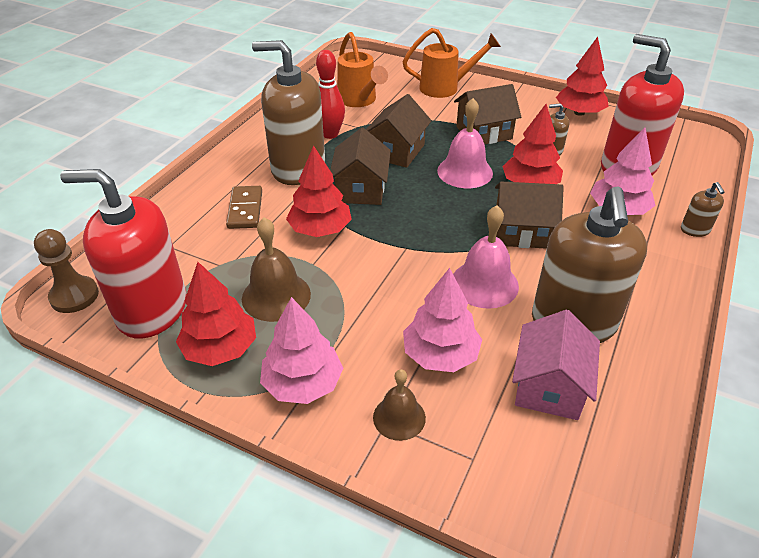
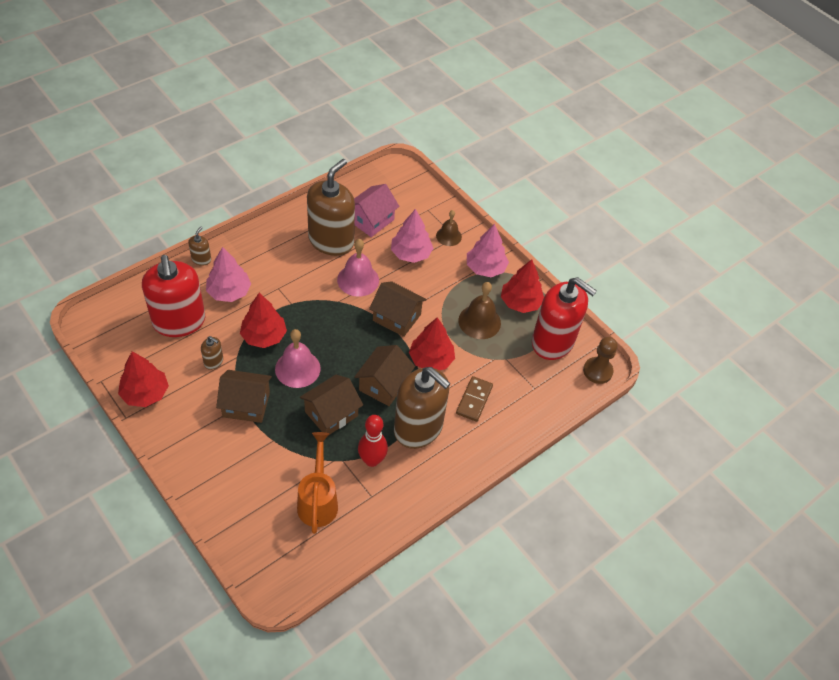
camera: 160 degrees left, 10 degrees up
(446, 88) = (223, 484): orange watering can -> none
(522, 231) = (305, 303): brown house -> brown house (396, 317)

